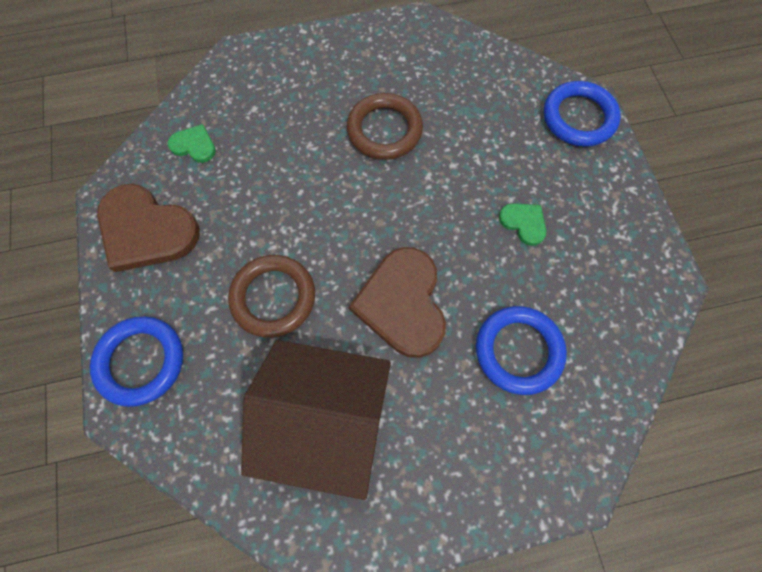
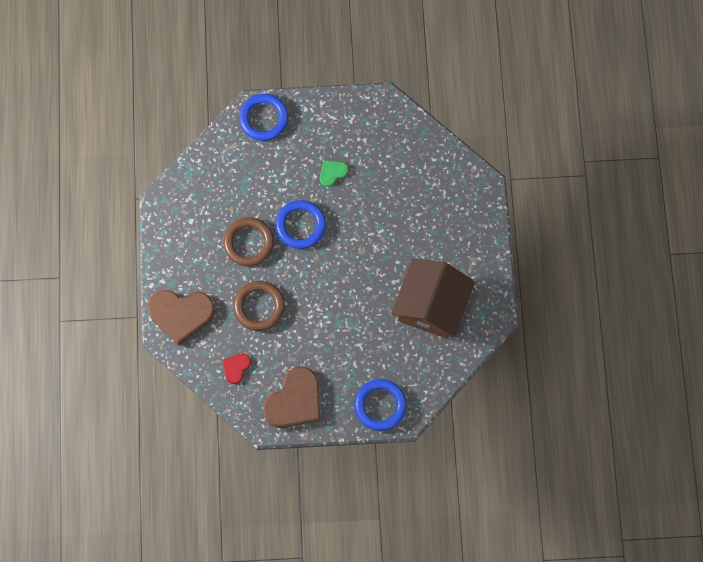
camera: 80 degrees left, 5 degrees up
(194, 145) = (236, 368): green heart -> red heart
(273, 297) = (354, 327): brown ring -> brown ring (259, 307)
(402, 303) = (371, 253): brown heart -> brown heart (181, 314)
(518, 351) = (410, 196): blue ring -> blue ring (300, 225)

